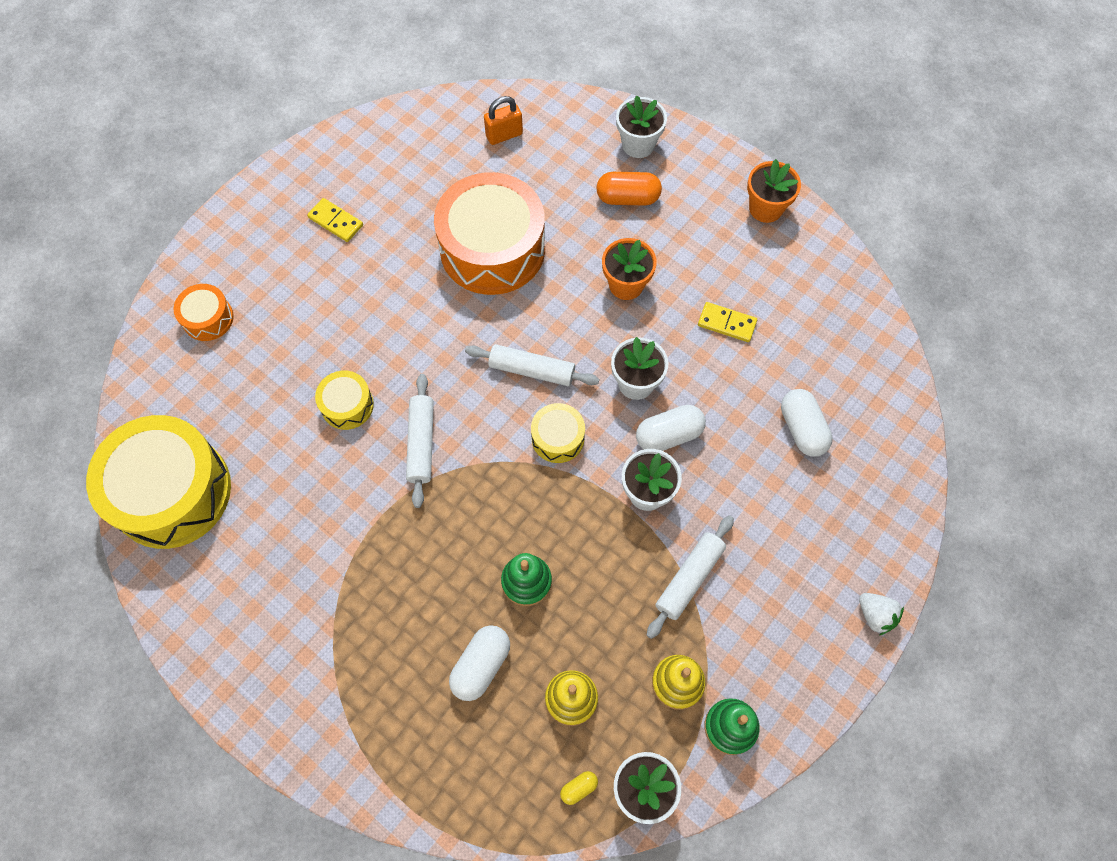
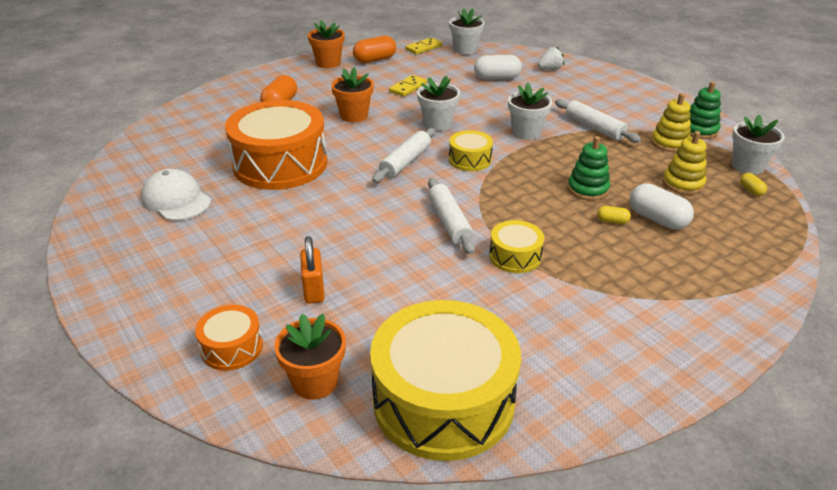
camera: 75 degrees left, 30 degrees down
(179, 392) = (315, 382): none -> orange flower pot
(335, 221) = (181, 242): yellow domino -> yellow domino (423, 48)
(347, 405) = (392, 259): yellow drum -> yellow drum (515, 256)
(401, 186) = (176, 200): none -> white cap
(421, 443) = (449, 222): white rolling pin -> white rolling pin turned 60 degrees clockwise
(464, 614) = (612, 221): none -> yellow capsule
(504, 135) = (173, 144): orange padlock -> orange padlock (314, 290)
(638, 144) = (237, 94): white flower pot -> white flower pot (465, 50)
(668, 435) = (484, 119): white capsule -> none
(800, 259) = (375, 60): none -> orange capsule
(875, 615) = (626, 78): white strawberry -> white strawberry (550, 69)

